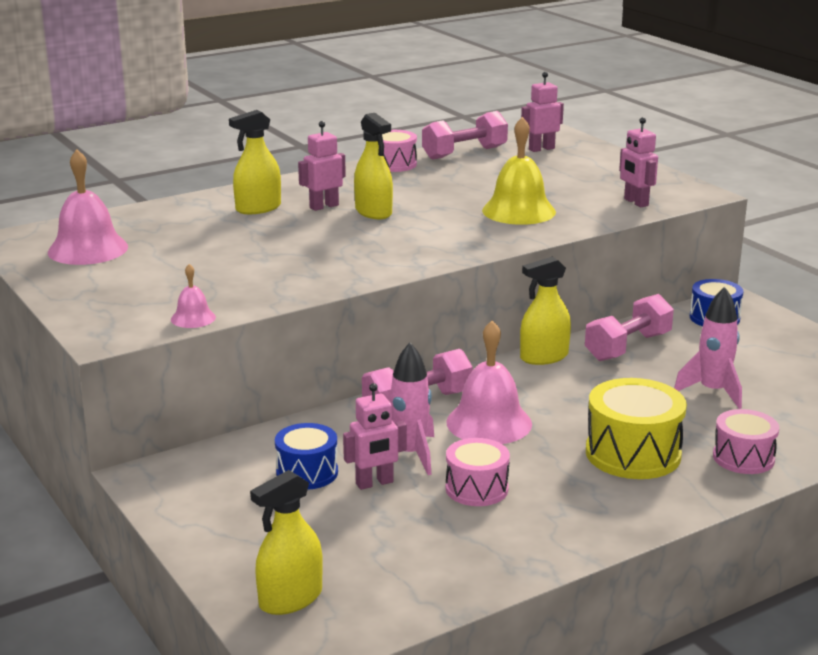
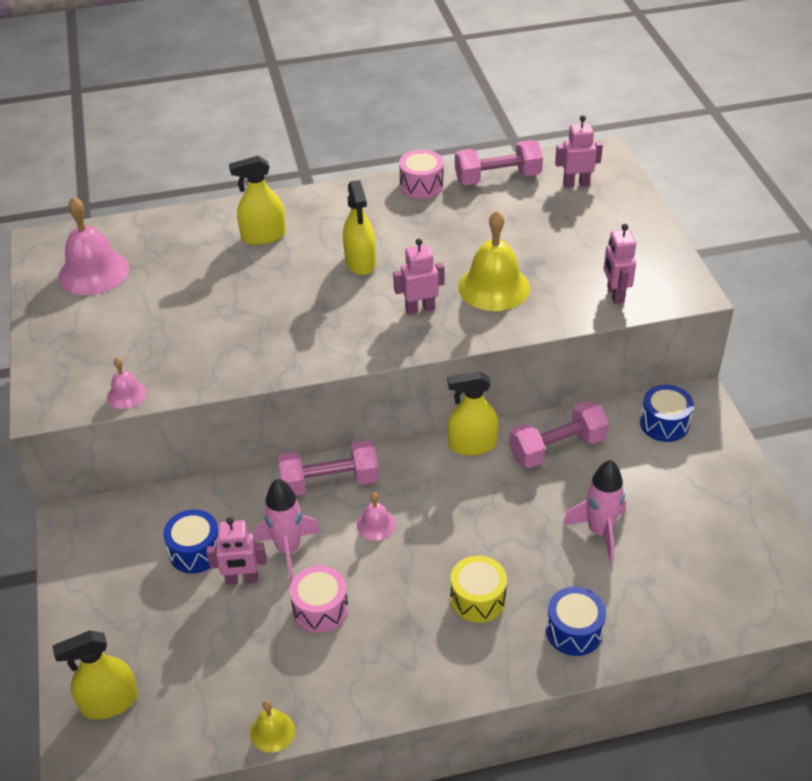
camera: 20 degrees right, 20 degrees up
(324, 206) = (321, 244): pink robot -> pink robot (420, 309)
(489, 423) = (376, 524): pink bell -> pink bell, size x0.50
(494, 583) = (272, 731): none -> yellow bell
(633, 454) = (478, 599): yellow drum -> yellow drum, size x0.64
(743, 458) = (574, 631): pink drum -> blue drum

